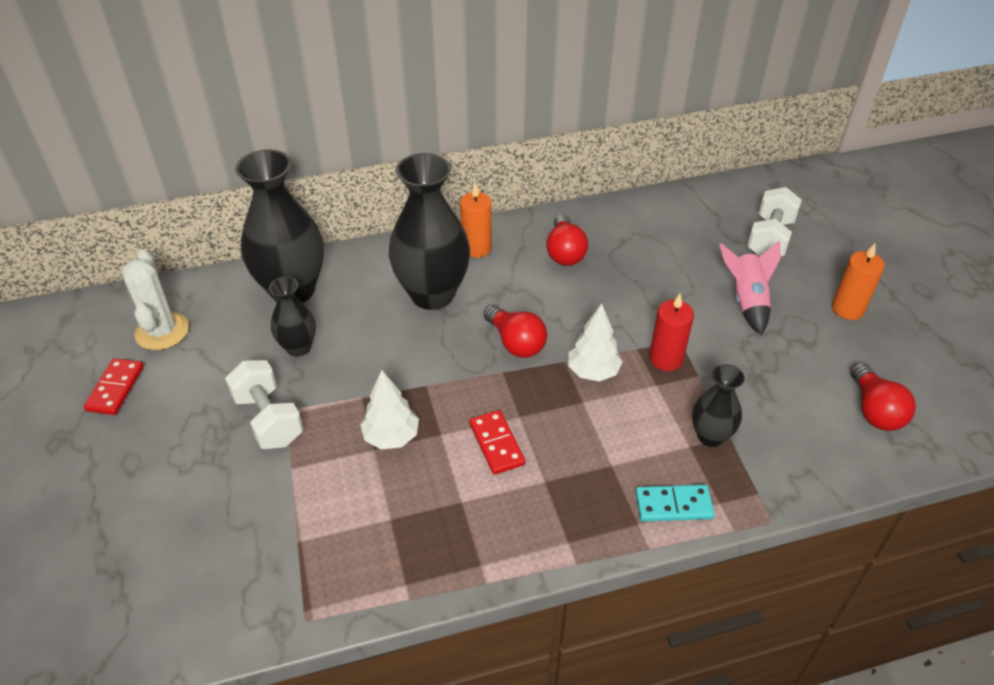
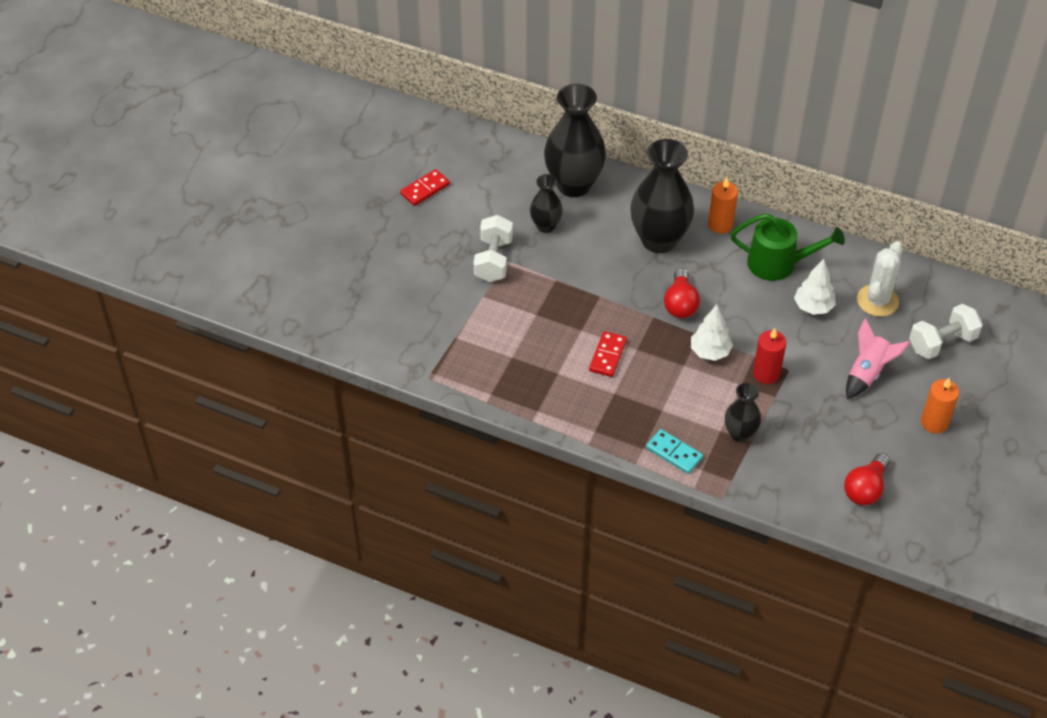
camera: 40 degrees right, 5 degrees up
(162, 331) = (476, 167): white cactus -> white cactus (877, 301)
(391, 437) = (552, 313): white tree -> white tree (813, 307)
(565, 252) = (778, 263): red light bulb -> green watering can

